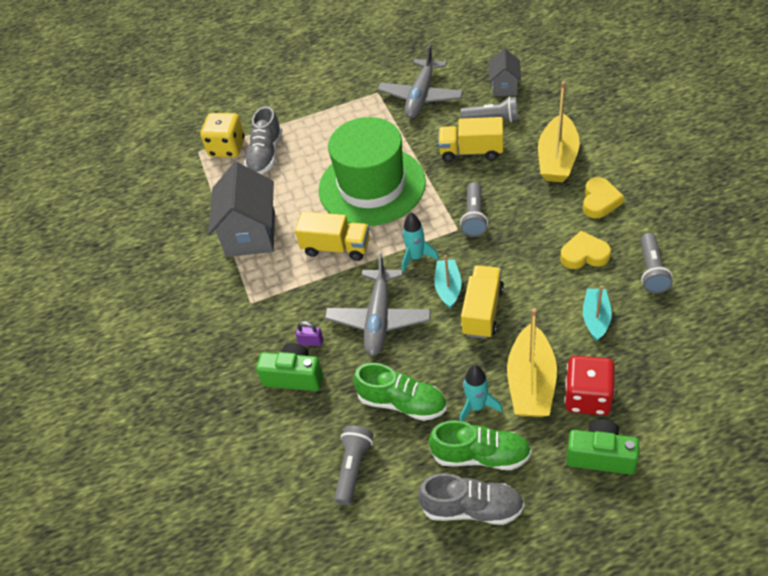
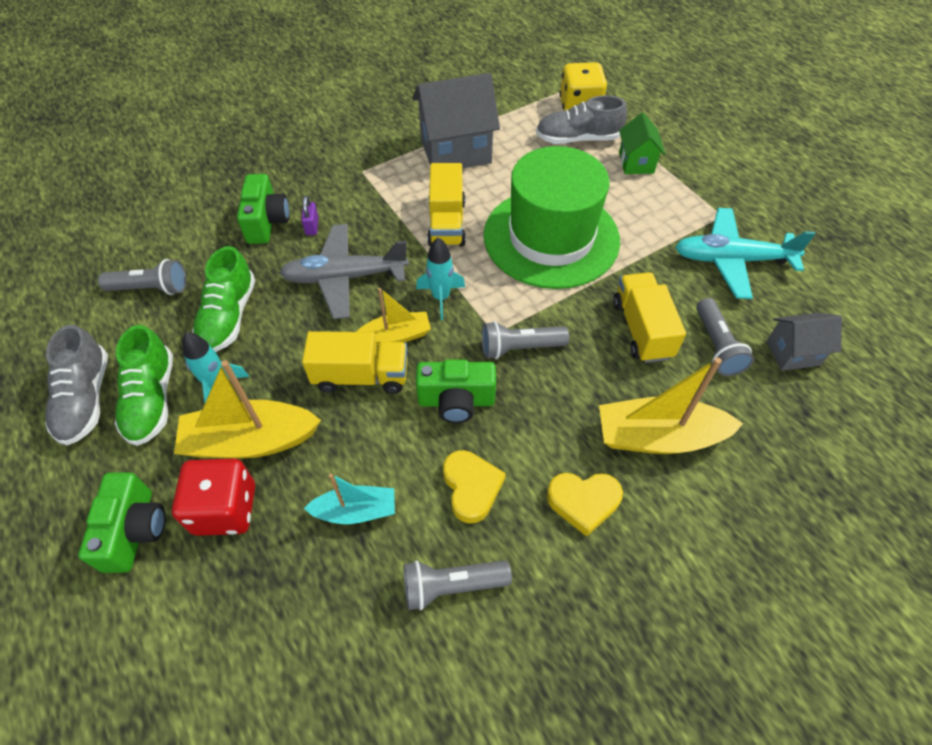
camera: 70 degrees right, 5 degrees up
(307, 126) = (636, 163): none -> green house
(421, 96) = (731, 260): grey plane -> turquoise plane
(448, 288) = (396, 336): turquoise boat -> yellow boat
(514, 257) = (456, 401): none -> green camera

